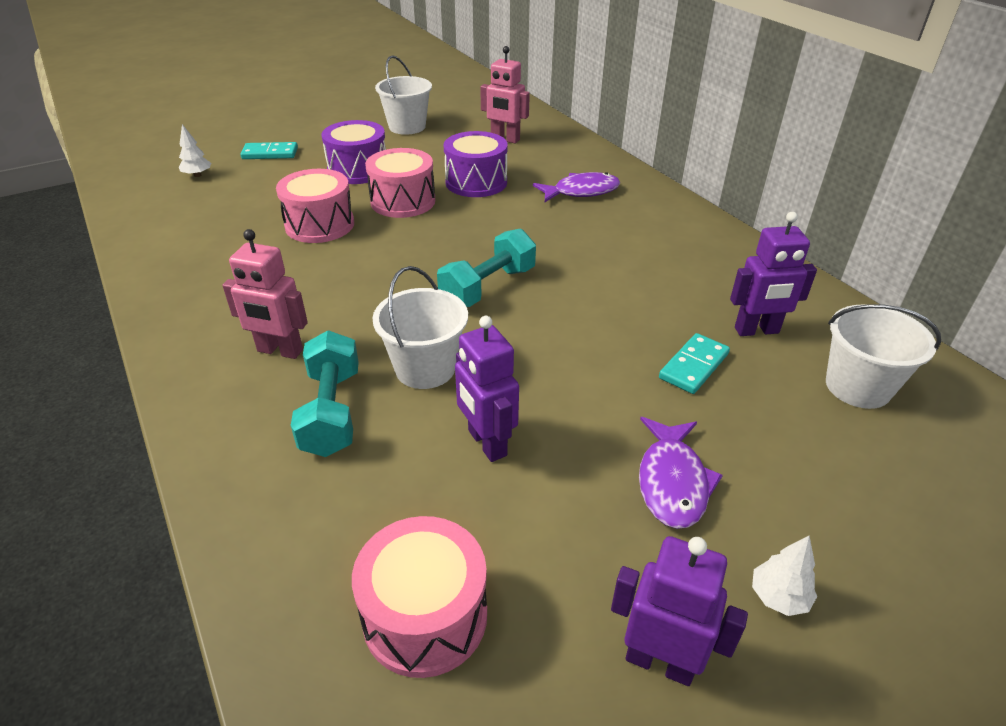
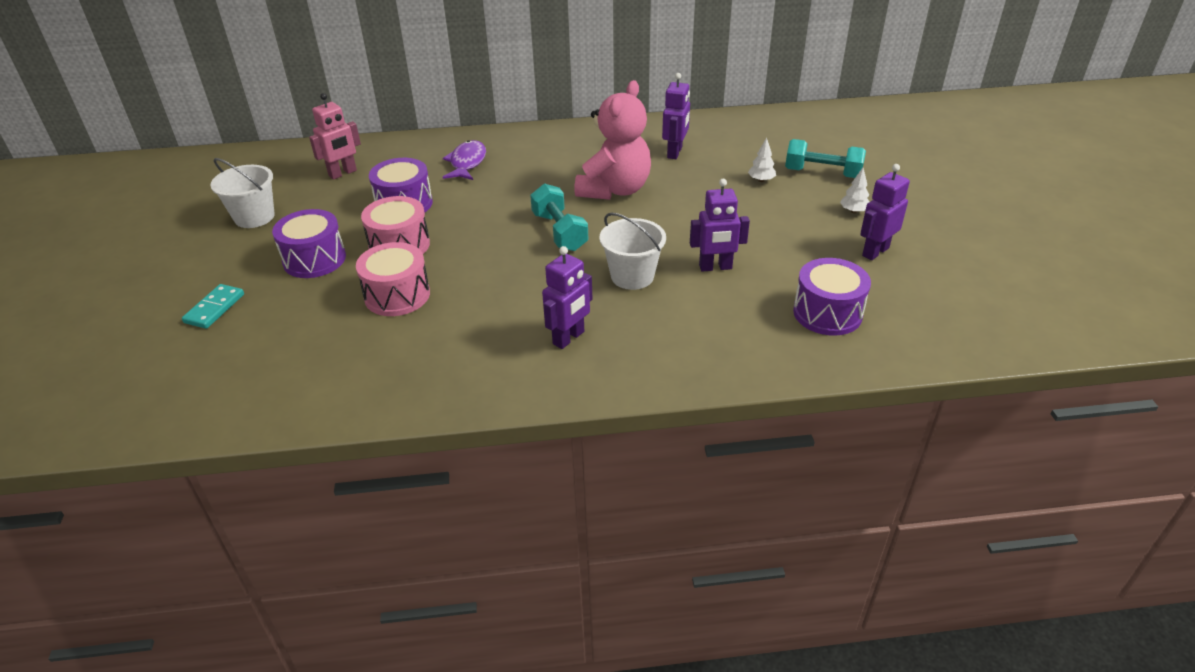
camera: 65 degrees left, 0 degrees up
(197, 175) = (210, 363): white tree -> white tree (761, 180)
(279, 351) = (569, 338): pink robot -> purple robot
(331, 412) = (652, 322): turquoise dumbbell -> turquoise dumbbell (822, 173)
(425, 616) = (827, 313): pink drum -> purple drum
(613, 303) = (614, 190): none -> pink teddy bear
(672, 482) = (774, 216): purple fish -> none
(693, 366) = (692, 182): turquoise domino -> none
(857, 387) = (737, 142): white bucket -> none

